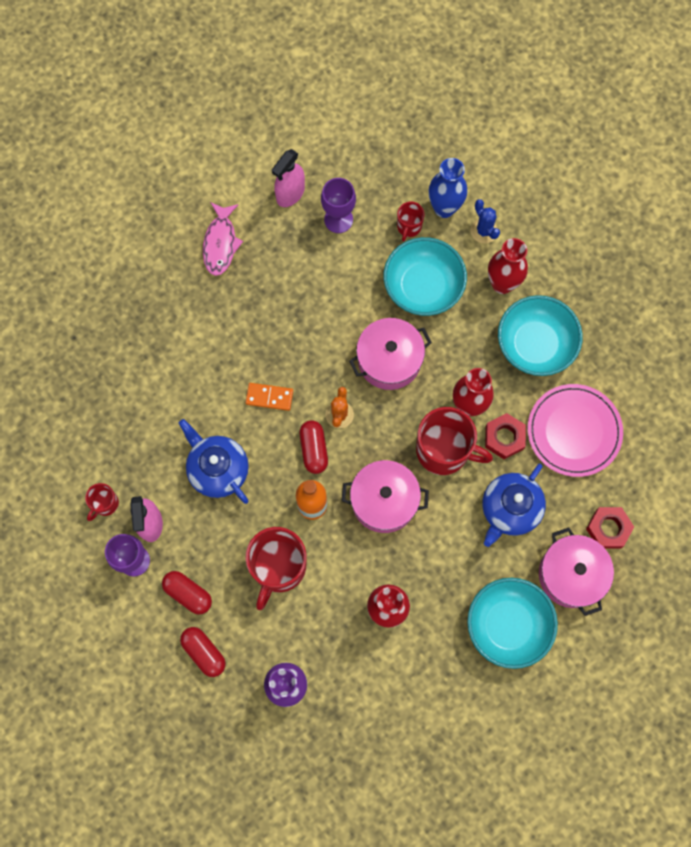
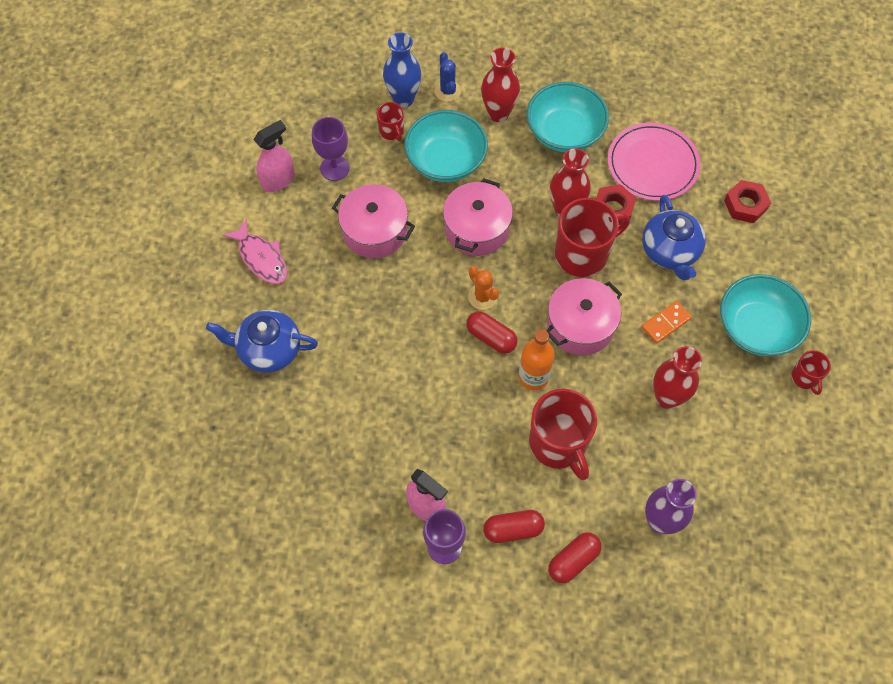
camera: 45 degrees left, 10 degrees down
(105, 504) = (374, 527): red mug -> red mug (805, 377)
(204, 652) = (573, 560): red capsule -> red capsule turned 45 degrees counterclockwise
(218, 469) = (435, 417): blue teapot -> blue teapot (268, 350)
(269, 397) = (417, 331): orange domino -> orange domino (666, 323)
(290, 193) = (278, 180): pink spray bottle -> pink spray bottle turned 120 degrees counterclockwise
(484, 231) = (447, 91): blue cactus -> blue cactus turned 60 degrees clockwise
(571, 574) = (757, 256): pink pot -> pink pot (375, 231)

